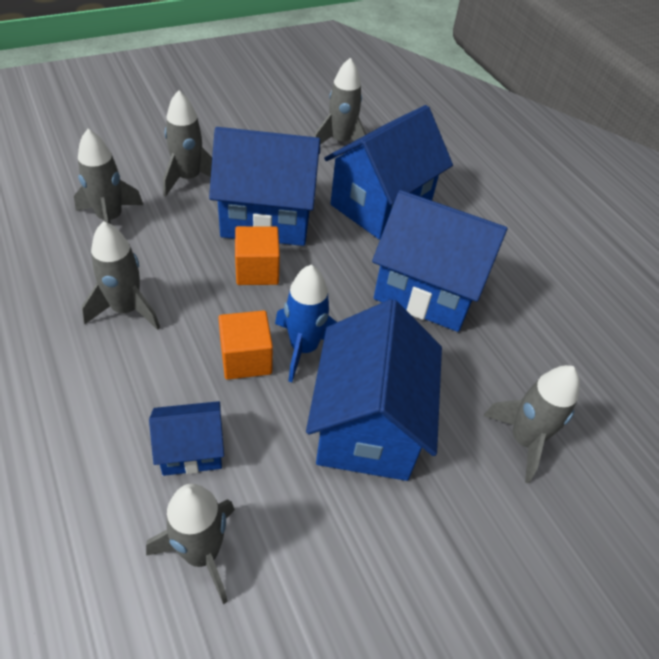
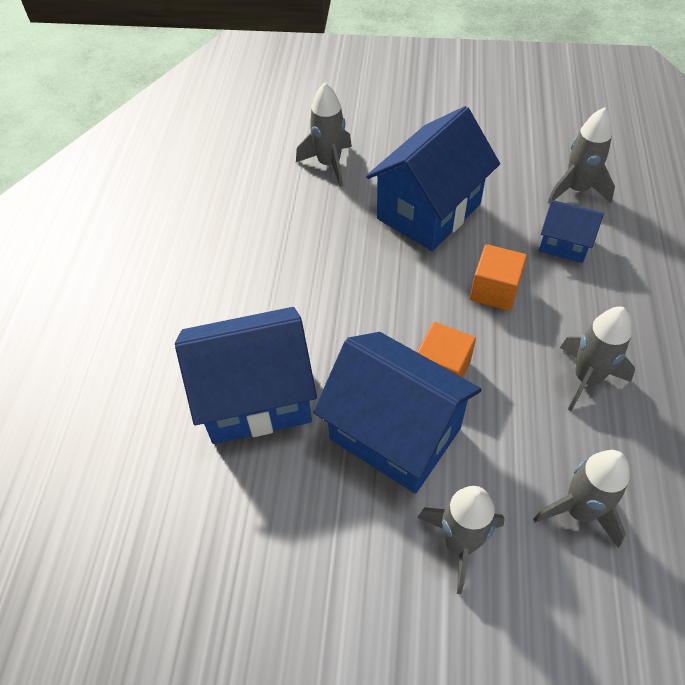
camera: 140 degrees left, 5 degrees up
(304, 348) = (441, 280): blue rocket -> none
(340, 142) = (217, 527): grey rocket -> none
(427, 290) = (296, 285): blue house -> none

